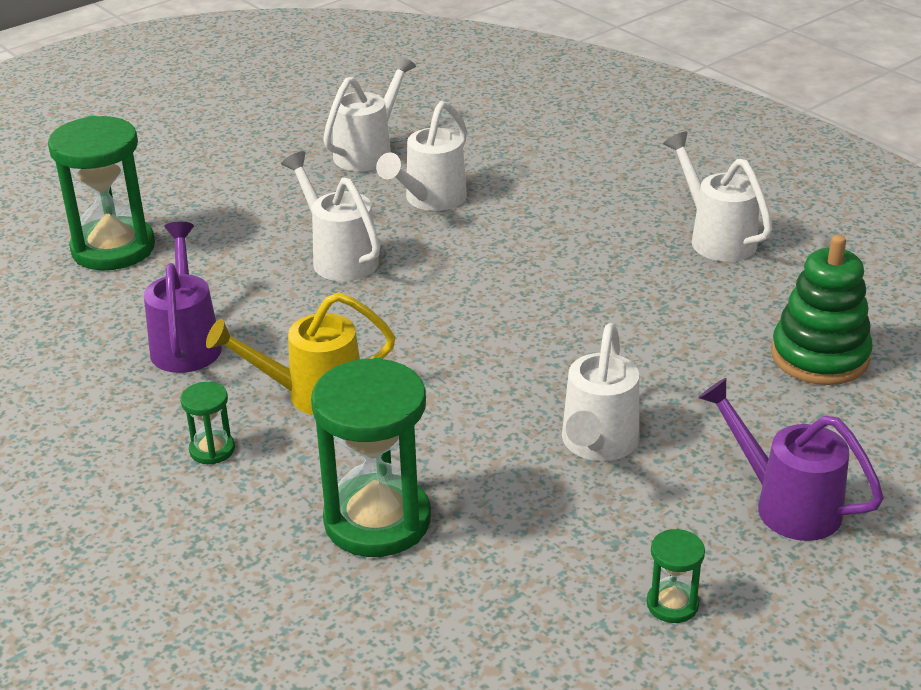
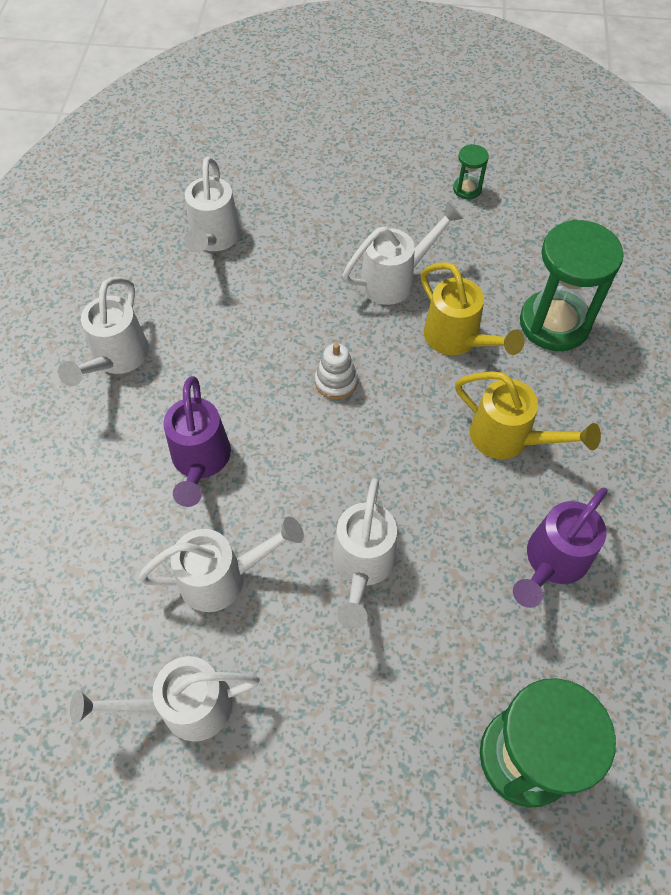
camera: 135 degrees left, 25 degrees up
(212, 450) = (606, 443): green hourglass -> none
(460, 436) = (457, 339): none -> yellow watering can
(522, 335) = (336, 381): none -> white stacking toy
(786, 504) = (357, 189): purple watering can -> purple watering can (200, 461)
(819, 356) = (214, 239): green stacking toy -> white watering can

